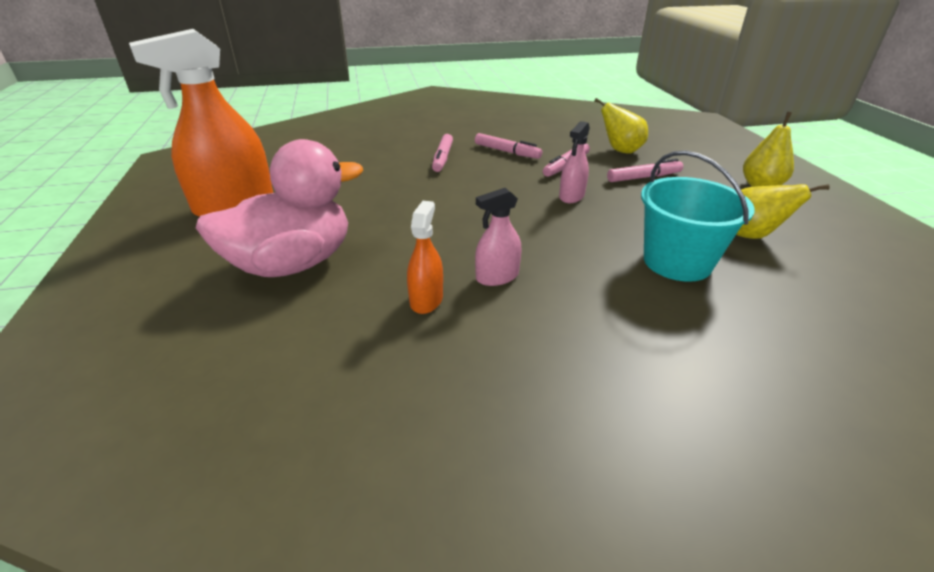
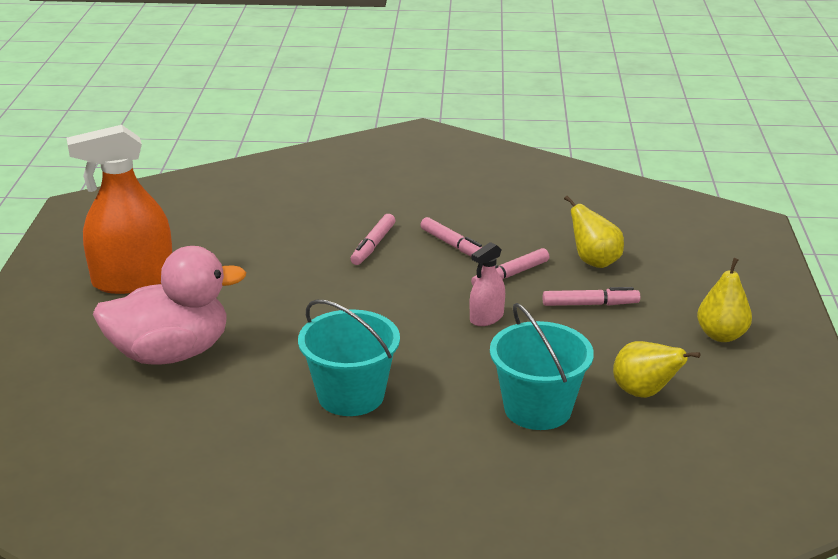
camera: 15 degrees right, 5 degrees down
(426, 300) = (275, 406): orange spray bottle -> none
(497, 277) = (351, 395): pink spray bottle -> turquoise bucket

